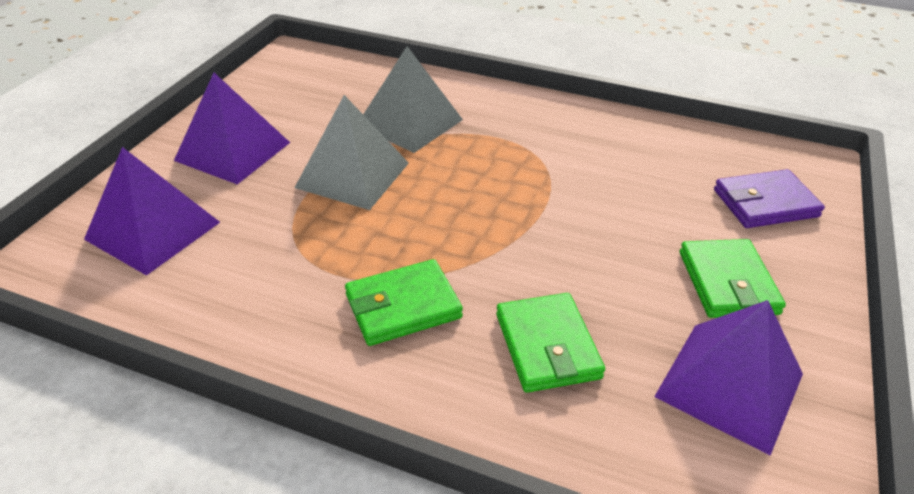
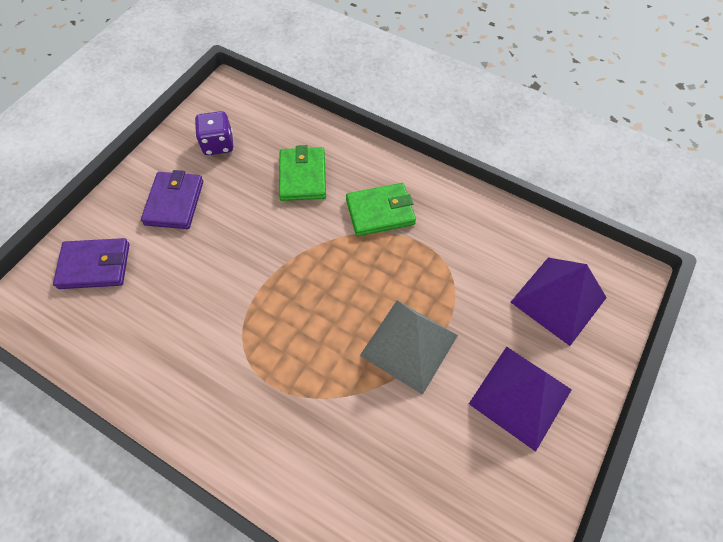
camera: 170 degrees left, 20 degrees up
(409, 122) = (350, 422): grey pyramid -> none
(728, 282) = (174, 202): green wallet -> purple wallet
(730, 385) = (218, 144): purple pyramid -> purple dice

